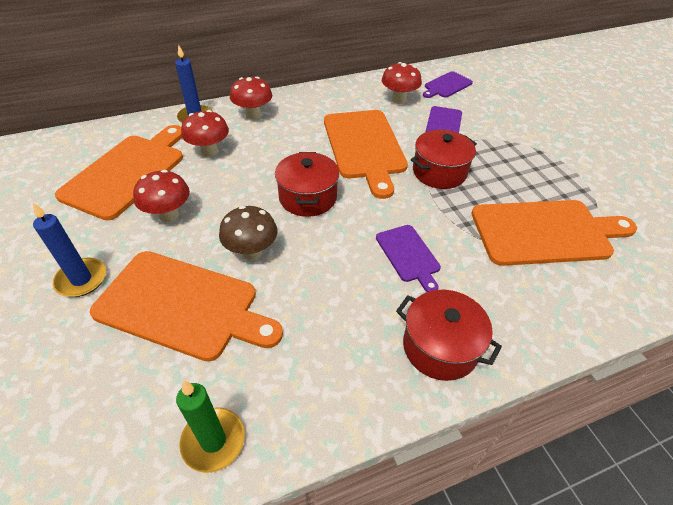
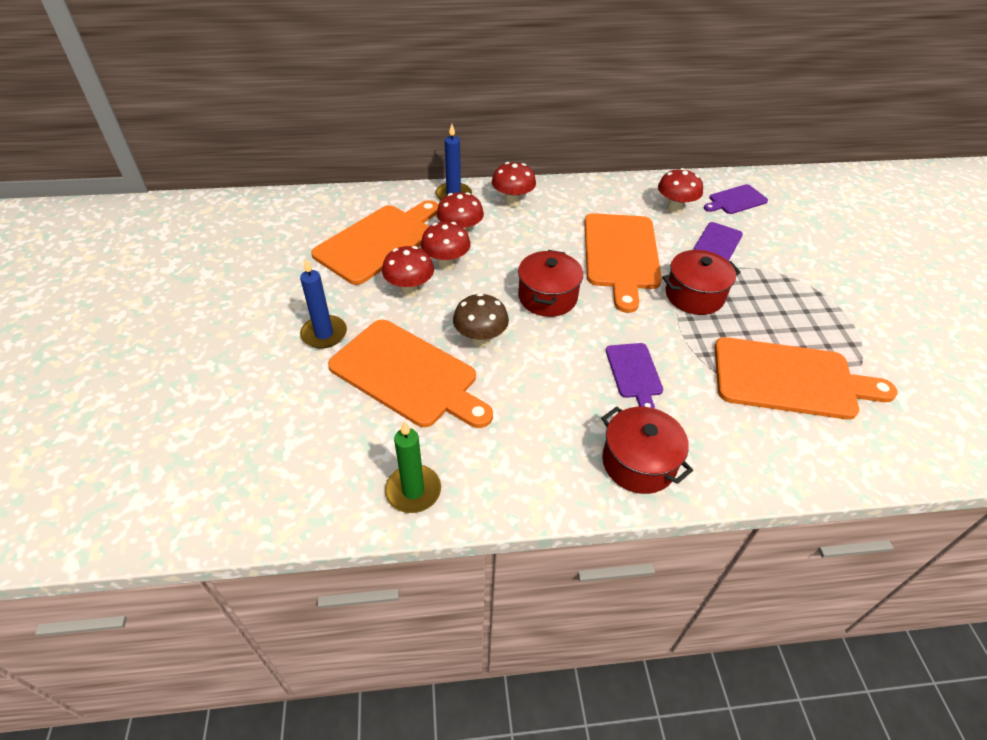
camera: 15 degrees right, 0 degrees up
(201, 183) = (446, 264): none -> red mushroom

